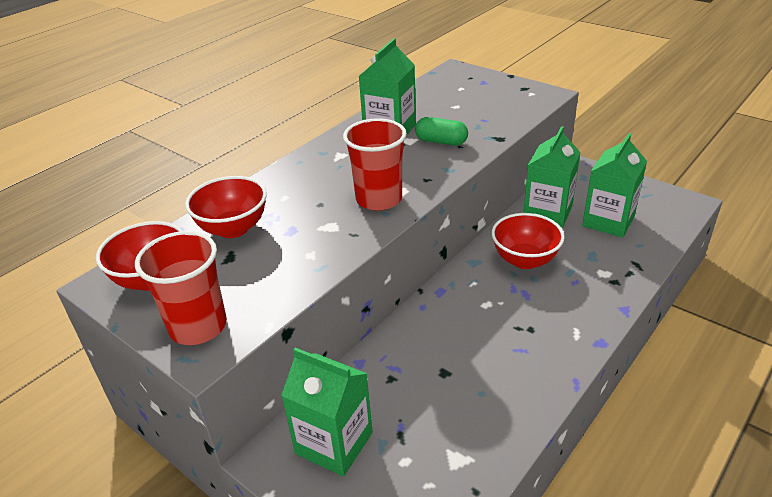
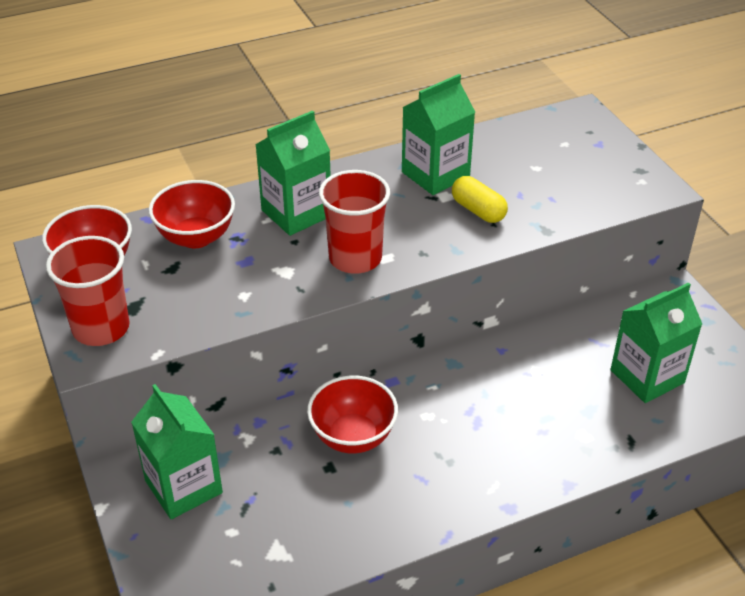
camera: 25 degrees right, 5 degrees up
(441, 141) = (478, 210): green capsule -> yellow capsule
(524, 260) = (509, 384): red bowl -> red bowl (353, 436)
(547, 212) = (585, 337): green carton -> green carton (296, 213)

